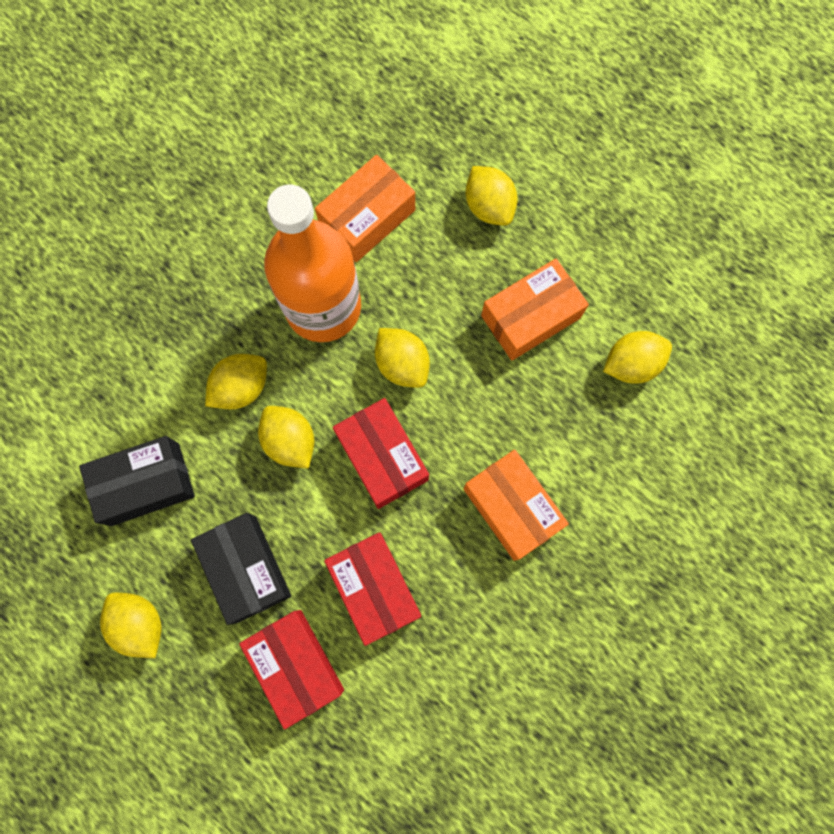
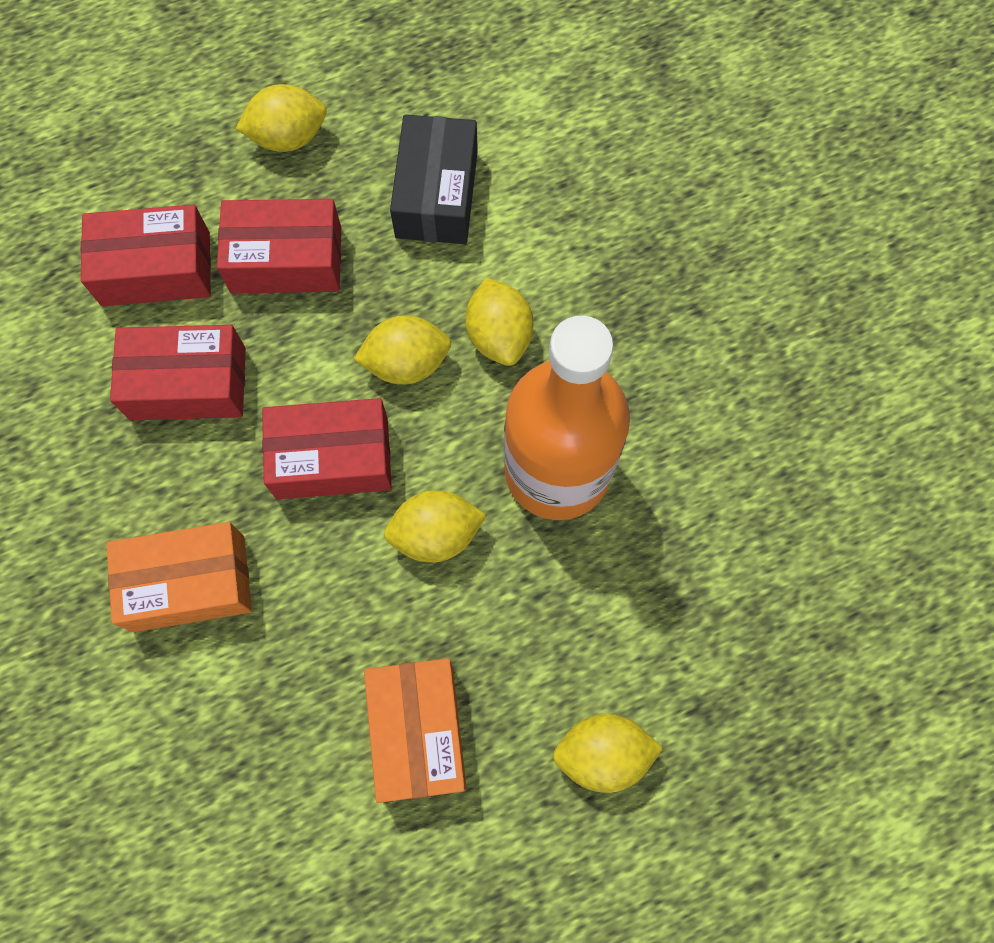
camera: 115 degrees right, 5 degrees down
(246, 569) = (286, 259): black box -> red box
(367, 218) = (656, 579): orange box -> none
(631, 364) = (285, 839): yellow lemon -> none

